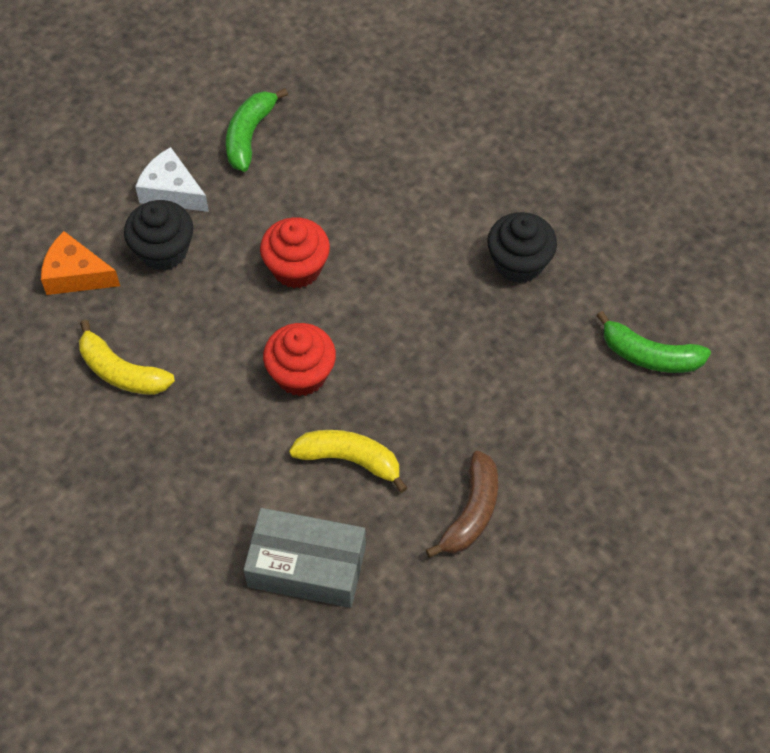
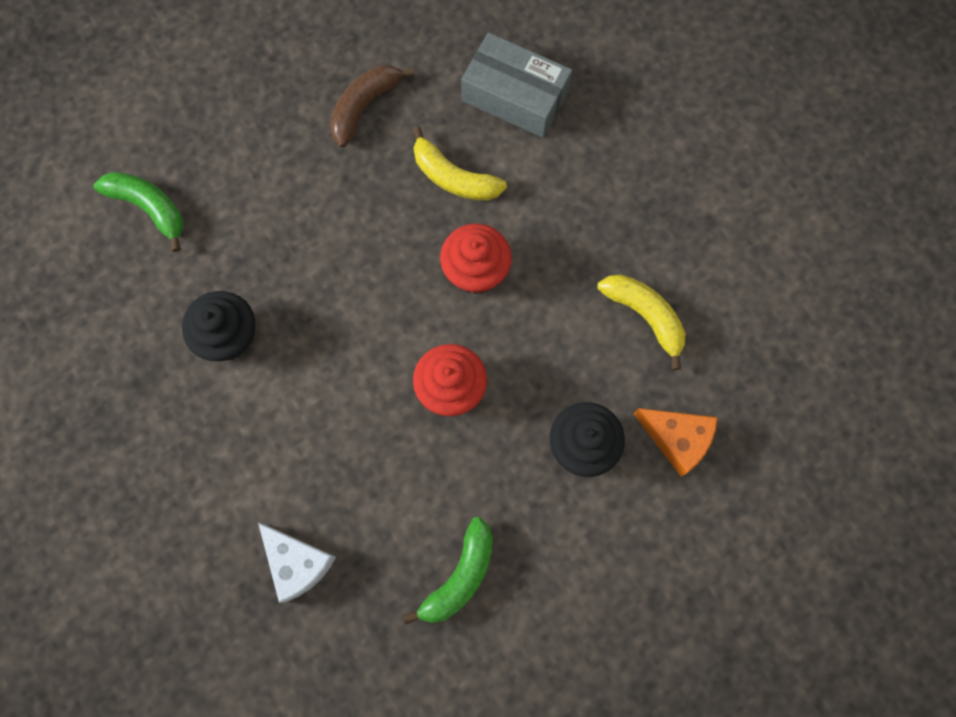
camera: 165 degrees left, 15 degrees up
(172, 191) = (560, 520): white cheese -> white cheese (297, 563)

